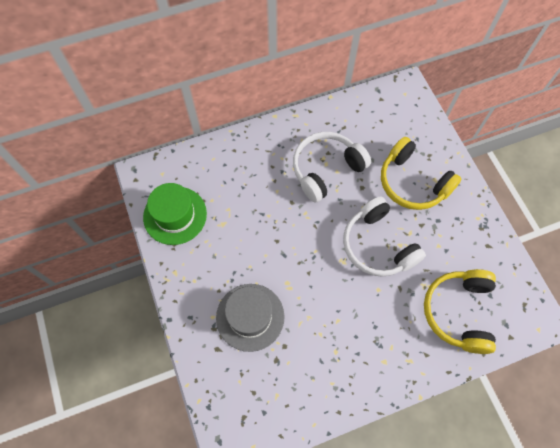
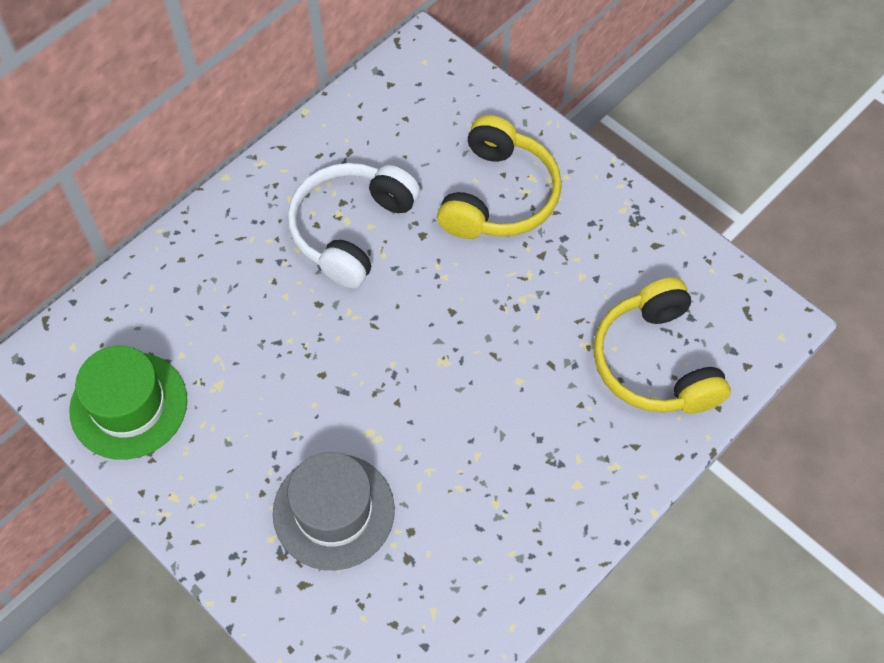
camera: 25 degrees left, 5 degrees down
(378, 245) = (487, 314): white headphones -> none
(412, 182) = (499, 196): yellow headphones -> yellow headphones turned 90 degrees counterclockwise

